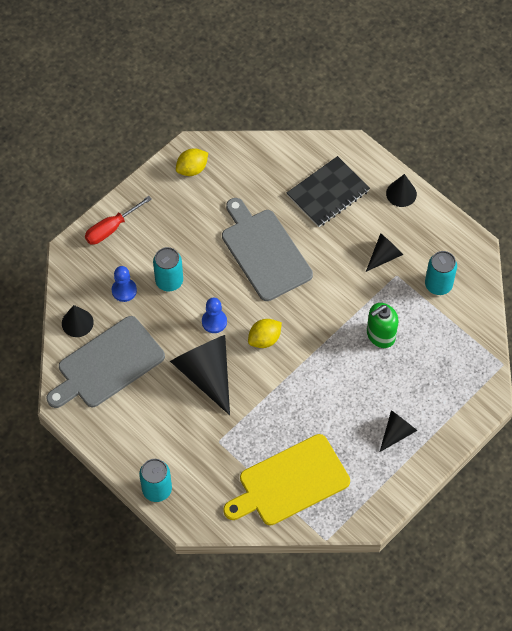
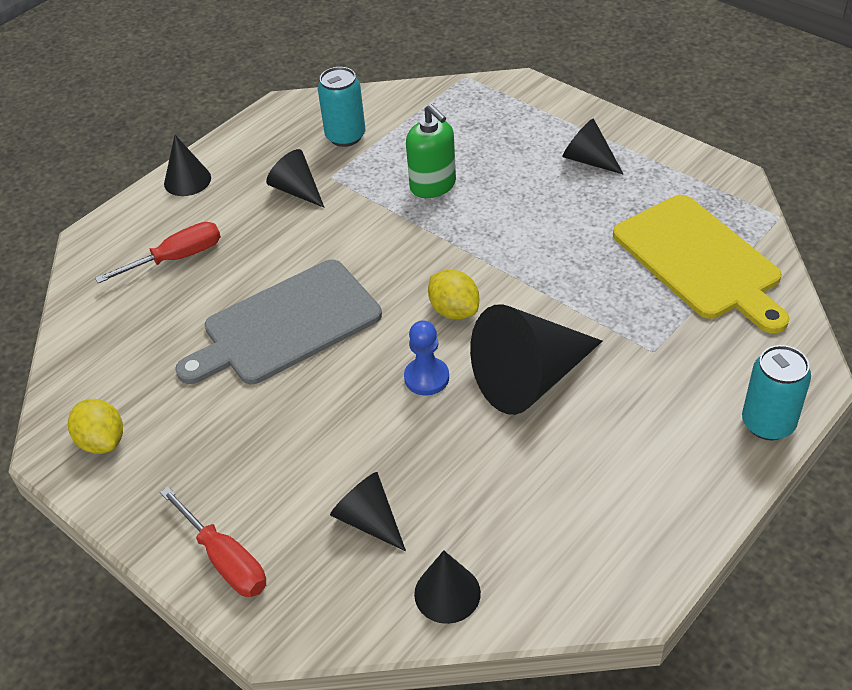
camera: 90 degrees left, 15 degrees down
(107, 364) = (534, 528): grey cutting board -> none
(124, 290) = (369, 520): blue pawn -> black cone
(169, 281) = (346, 451): turquoise can -> none
(328, 193) = (177, 258): black notebook -> red screwdriver

